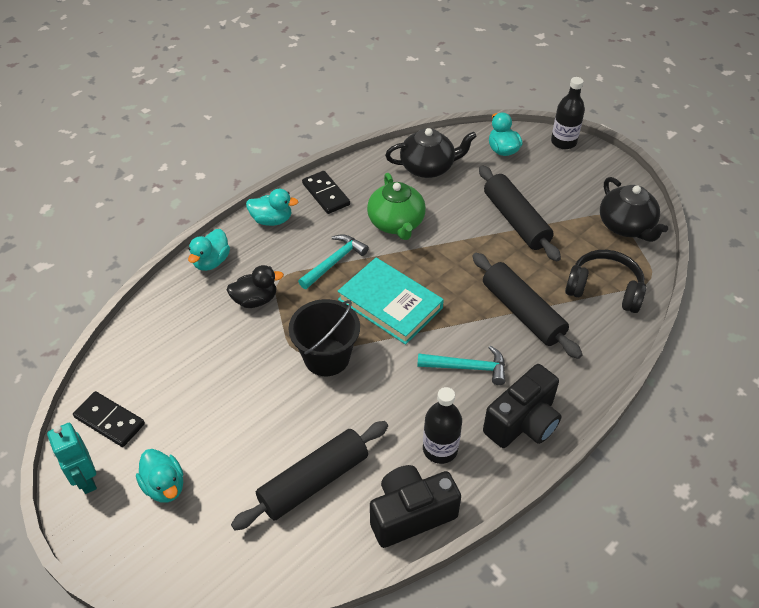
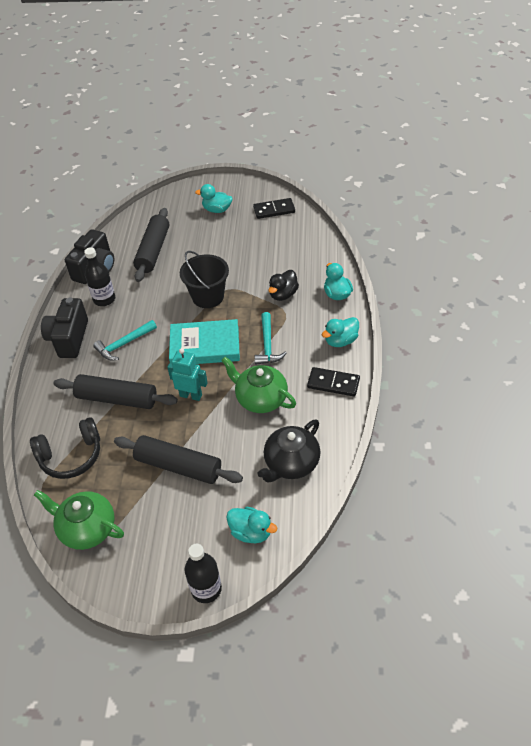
camera: 140 degrees right, 0 degrees up
(86, 480) = (252, 191): turquoise robot -> turquoise robot (191, 395)
(626, 226) = (87, 528): black teapot -> green teapot

